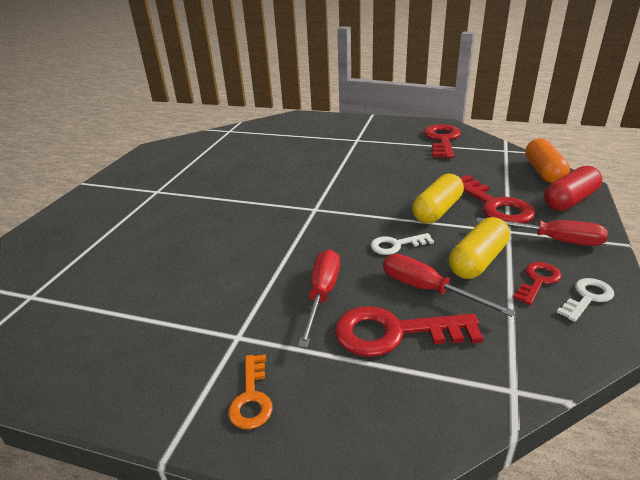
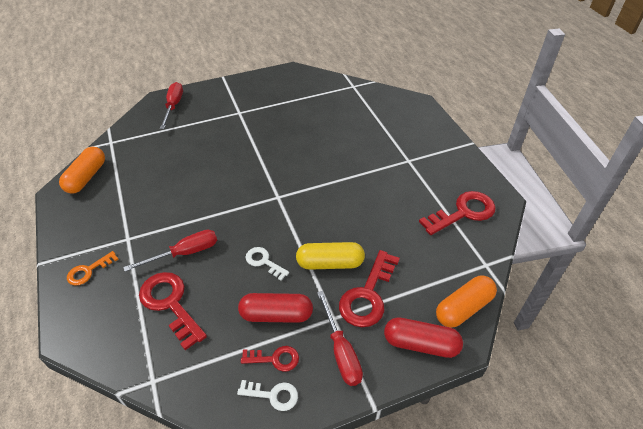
camera: 50 degrees right, 15 degrees up
(59, 342) = (86, 177): none -> orange capsule
(428, 290) = (223, 301): red screwdriver -> red screwdriver (173, 106)
(477, 261) = (276, 315): yellow capsule -> red capsule

